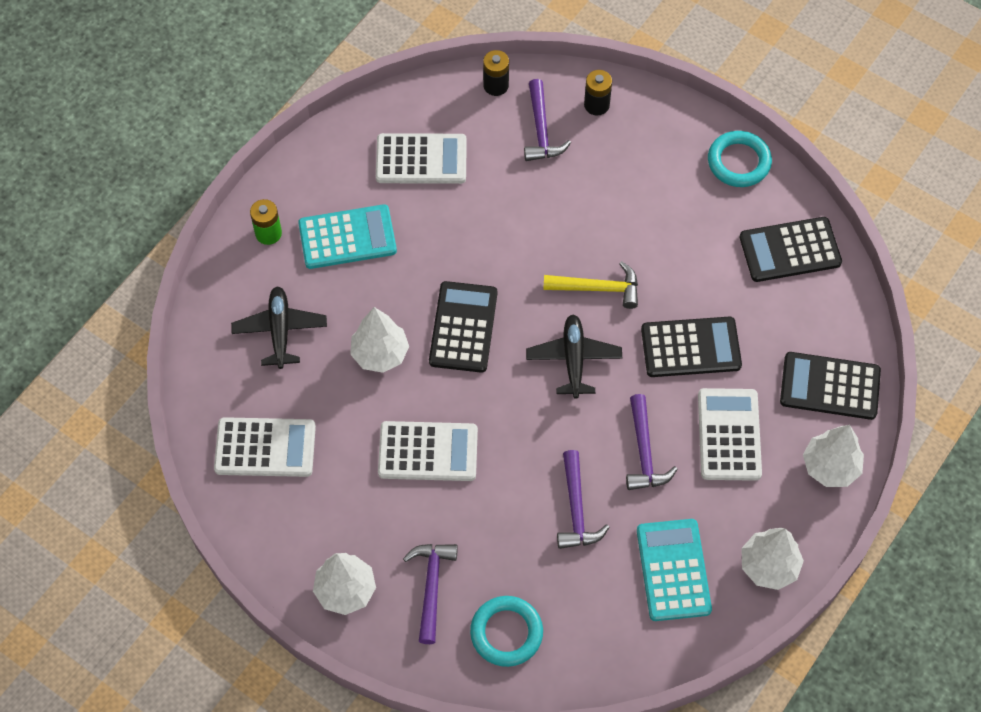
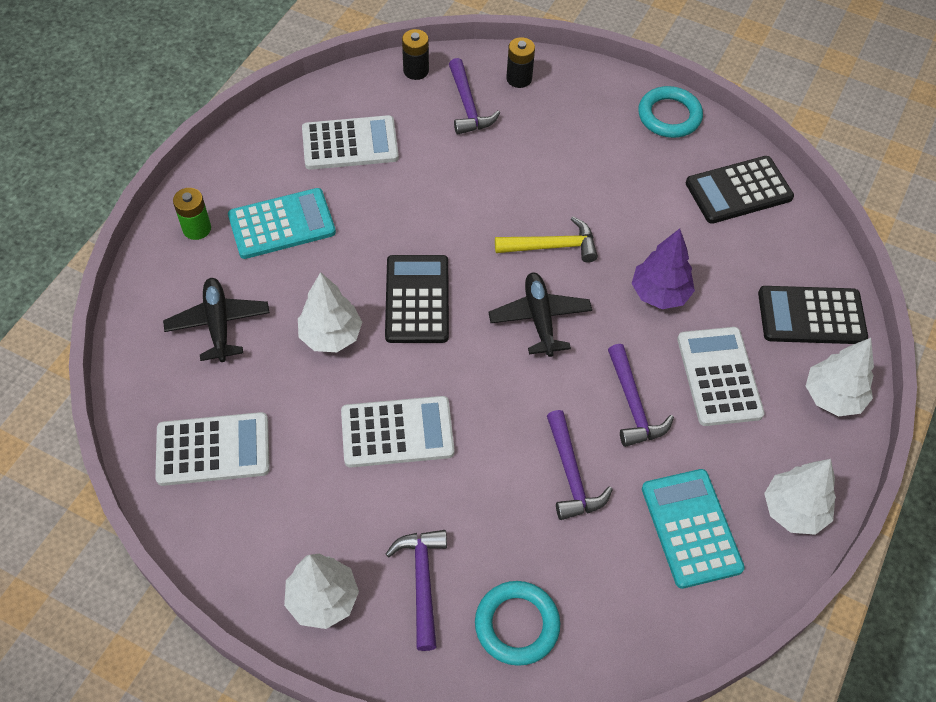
camera: 10 degrees left, 5 degrees down
(690, 347) = (659, 293): black calculator -> purple tree

